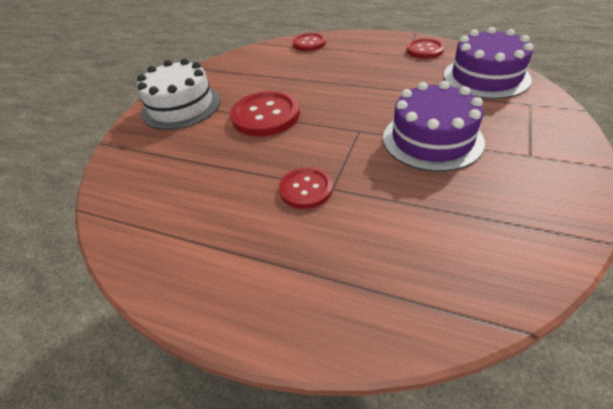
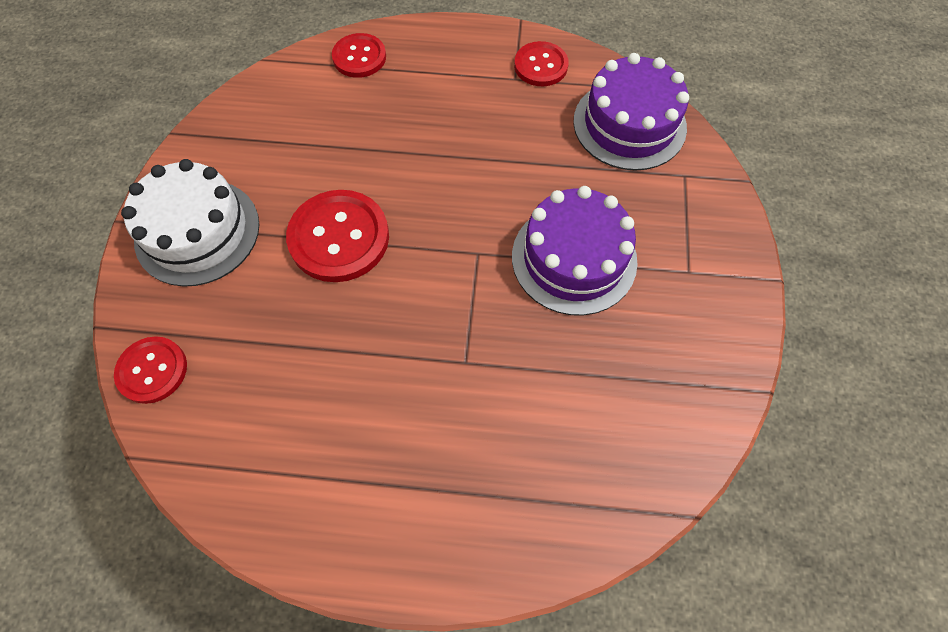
camera: 20 degrees left, 20 degrees up
(306, 189) = (433, 369): red button -> red button (152, 370)

